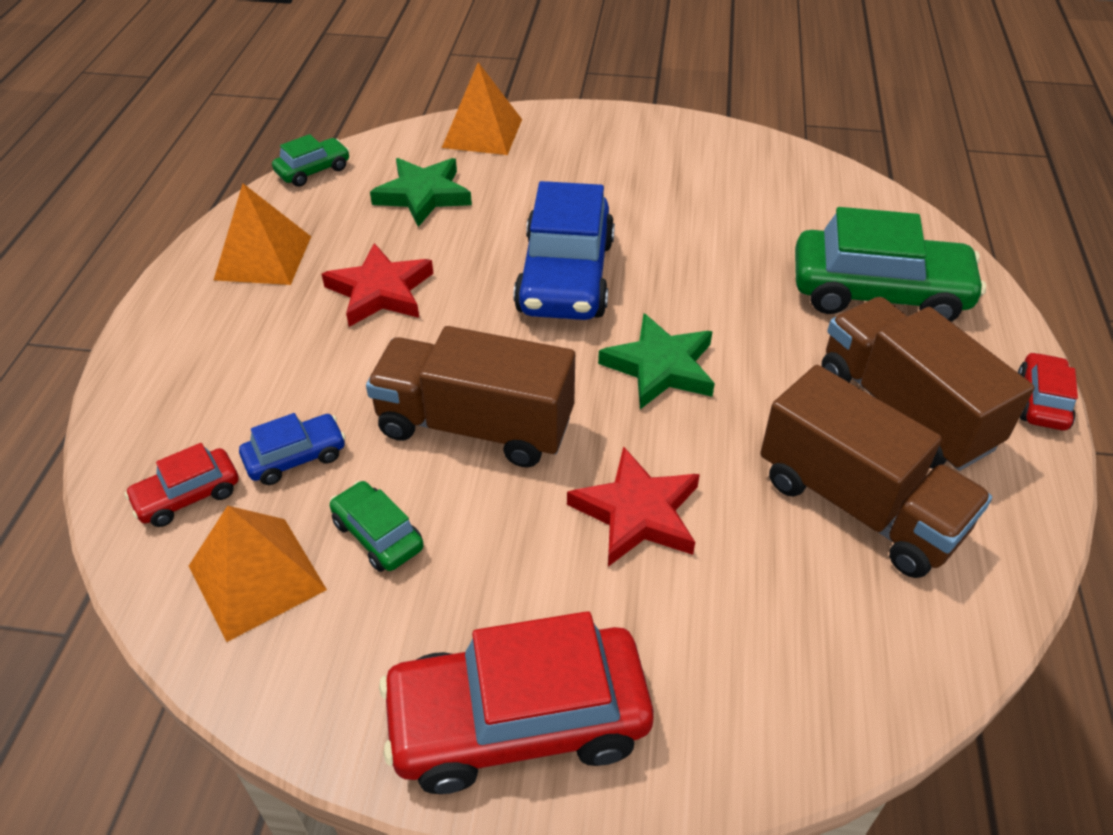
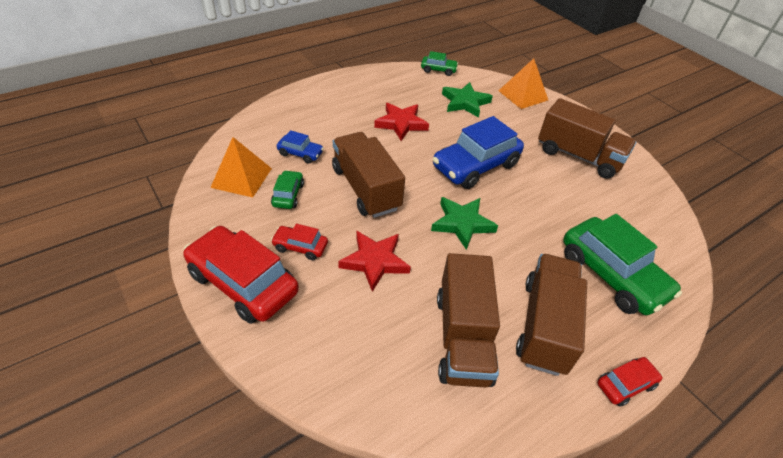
camera: 45 degrees right, 0 degrees up
(188, 496) = (258, 140): red car -> red car (300, 247)
(263, 257) = (380, 87): orange pyramid -> none
(658, 172) = (578, 156): none -> brown truck

